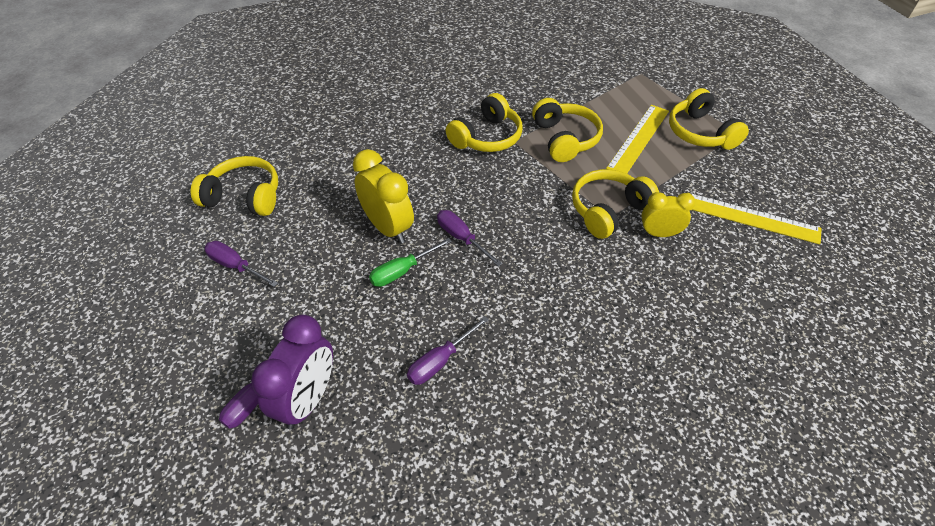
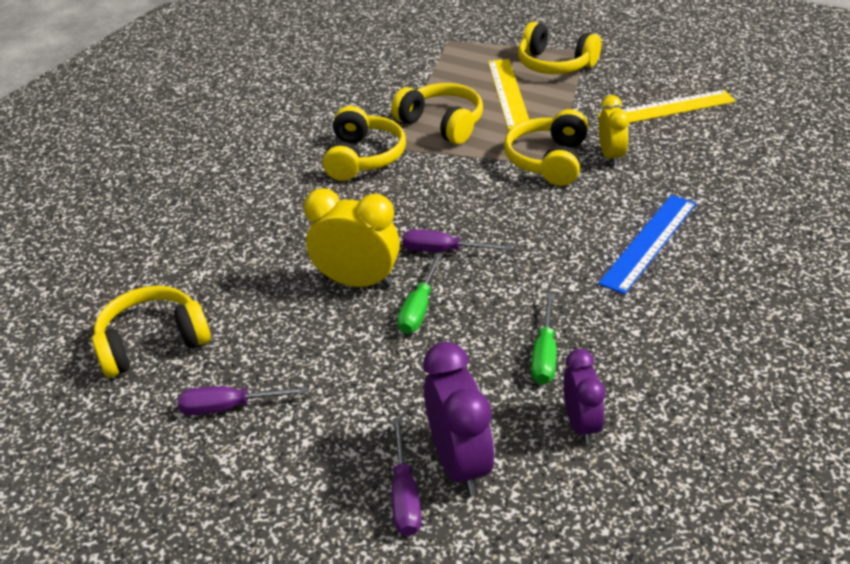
camera: 35 degrees left, 10 degrees down
(406, 431) = (581, 424): none -> purple clock
(440, 361) = (544, 355): purple screwdriver -> green screwdriver
(609, 323) = (649, 242): none -> blue ruler
(659, 234) = (610, 156): yellow clock -> yellow clock turned 120 degrees clockwise

